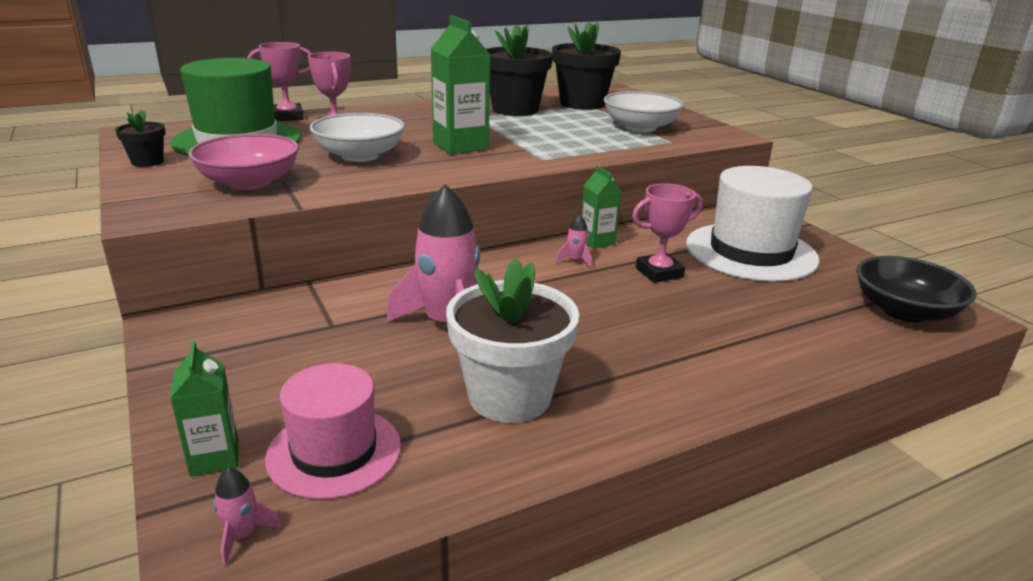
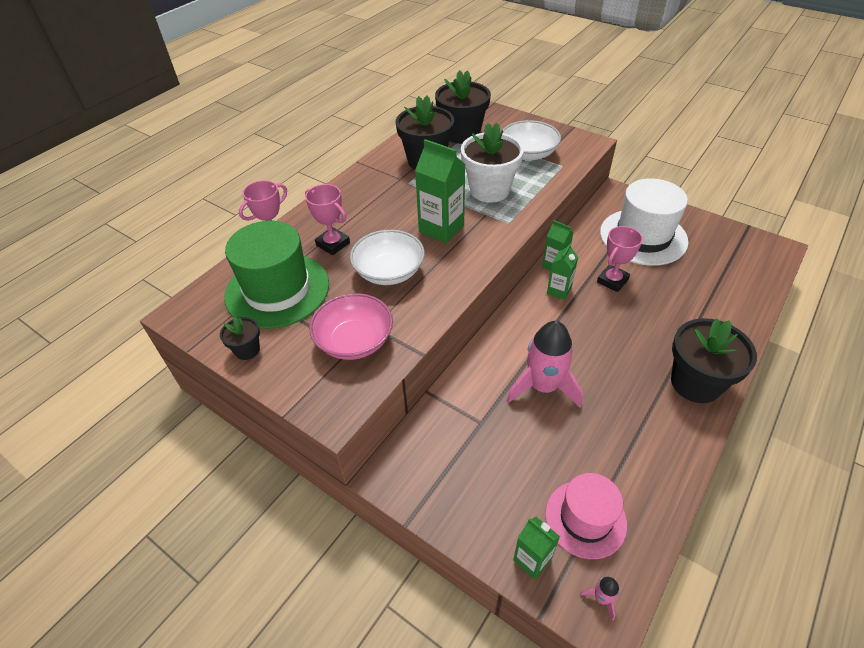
camera: 25 degrees left, 20 degrees up
(509, 396) = (628, 428): white flower pot -> white flower pot (489, 190)
(575, 260) = (559, 290): pink rocket -> green carton
(666, 391) = (695, 383): none -> black flower pot
(904, 311) = (751, 258): black bowl -> none

